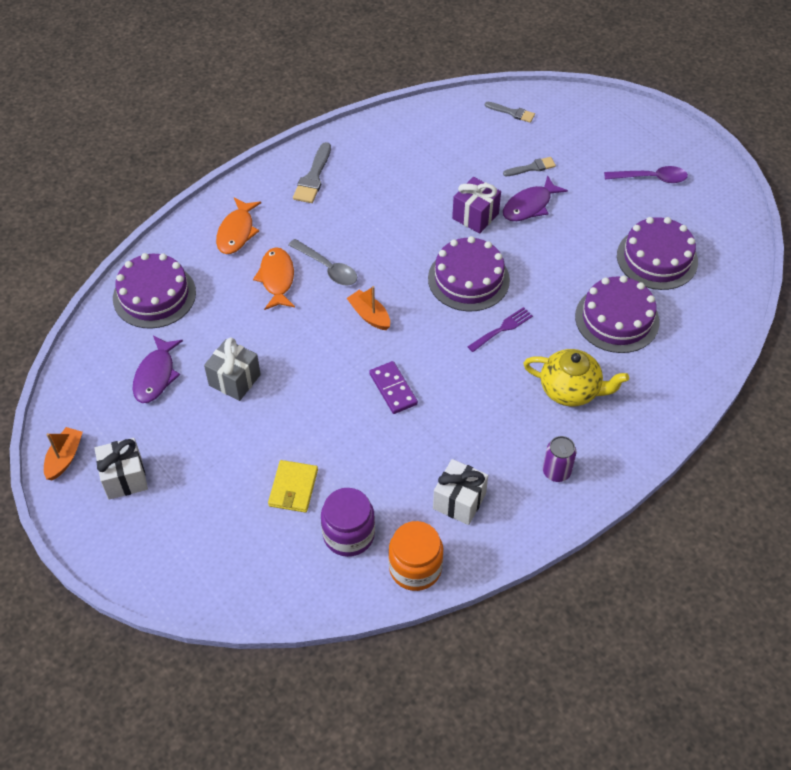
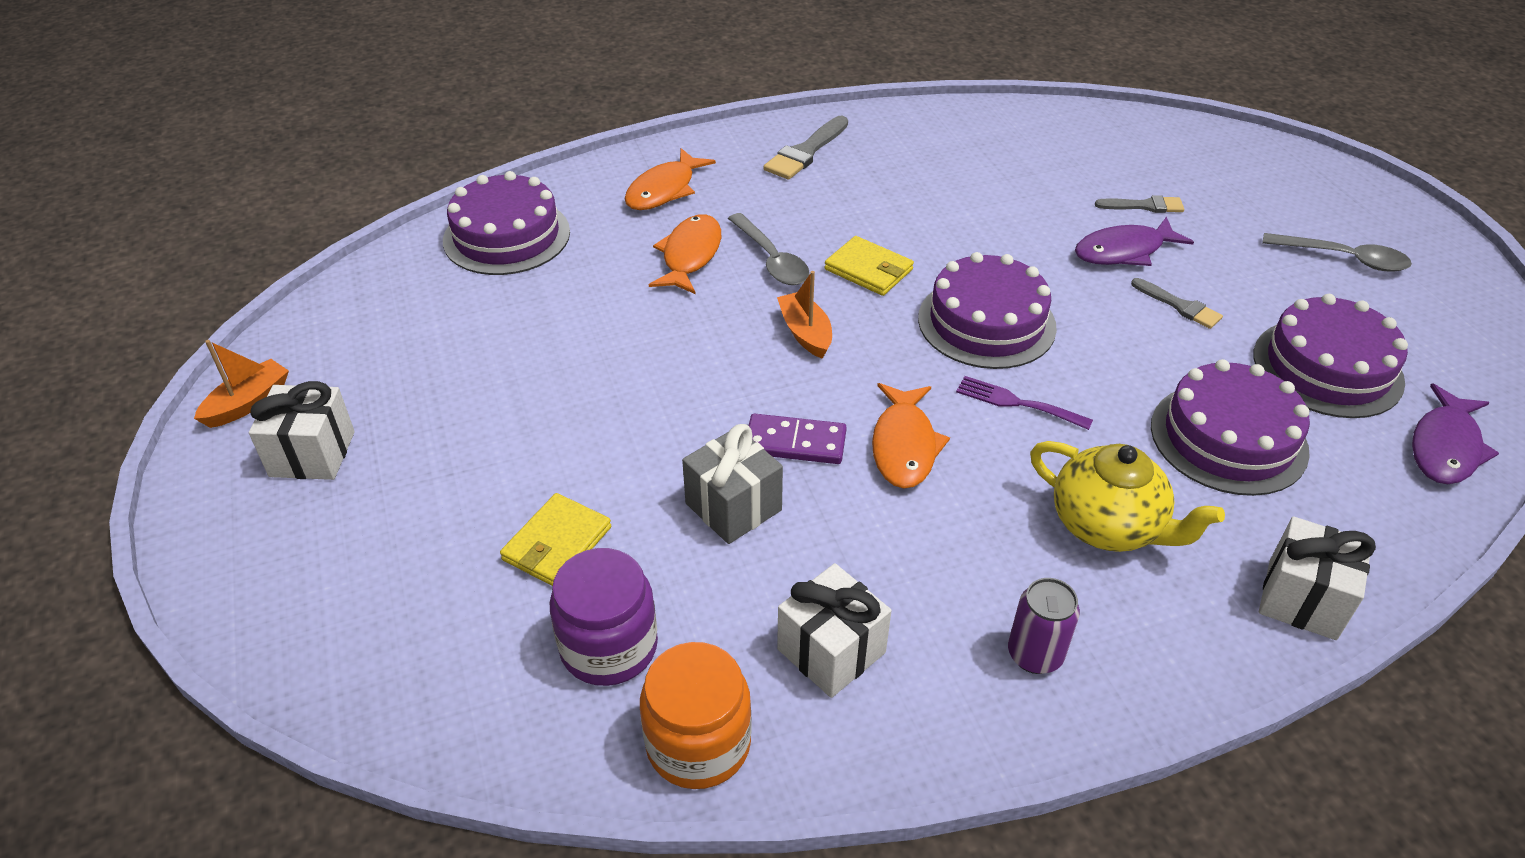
camera: 20 degrees right, 10 degrees down
(156, 375) = (446, 332): purple fish -> purple fish (1445, 447)
(234, 380) = (555, 366): grey gift -> grey gift (733, 507)
(388, 260) = (869, 269): none -> yellow wallet
(393, 389) = (795, 442): purple domino -> purple domino turned 75 degrees counterclockwise
(452, 373) = (904, 446): none -> orange fish
(475, 216) = (1030, 245): purple gift -> none
(502, 328) = (1017, 403): purple fork -> purple fork turned 135 degrees counterclockwise
(512, 112) = (1135, 137): grey brush -> grey brush (1179, 306)
(651, 178) = (1344, 258): purple spoon -> grey spoon
(672, 403) = (1302, 599): none -> white gift

